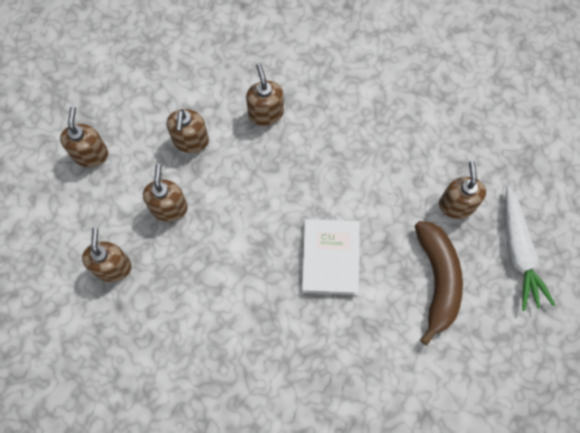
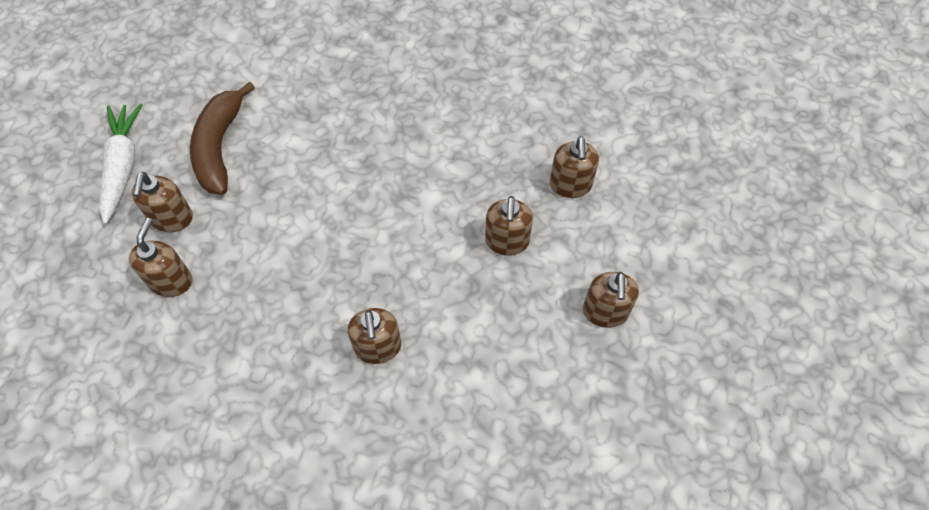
camera: 175 degrees left, 10 degrees down
(191, 141) = (478, 318): brown soap dispenser -> brown soap dispenser (171, 281)
(330, 258) = (329, 176): white book -> none

